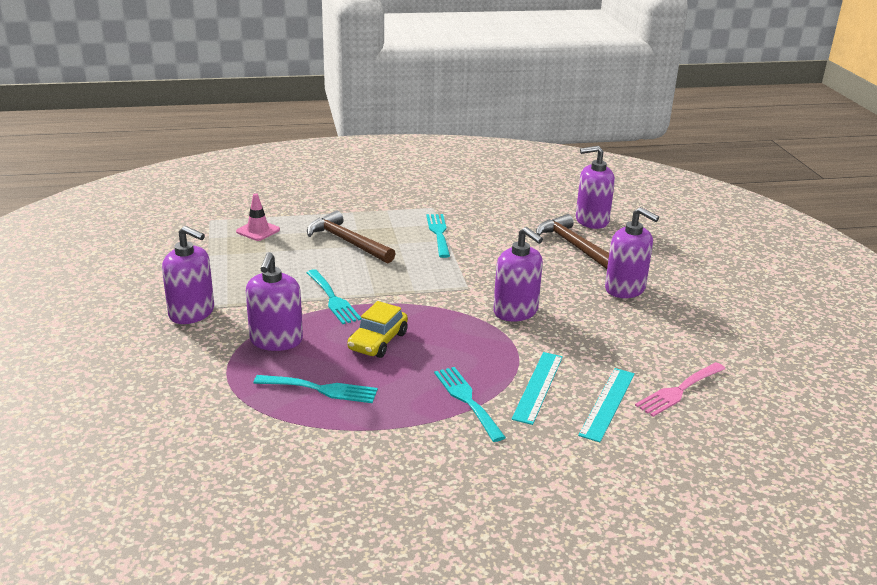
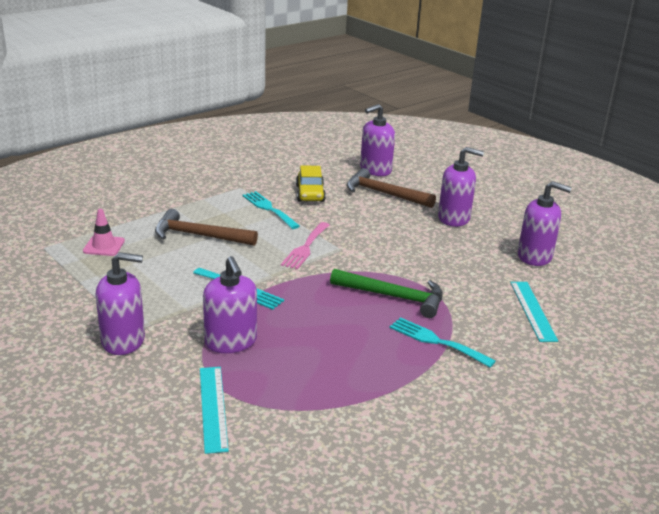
camera: 30 degrees left, 0 degrees up
(321, 389) = (316, 371): turquoise fork -> none
(378, 341) = (318, 315): yellow car -> yellow car (310, 194)
(471, 347) = (394, 297): none -> green hammer
(515, 311) = (396, 258): purple soap dispenser -> purple soap dispenser (535, 256)
(538, 387) = (474, 313): turquoise ruler -> turquoise ruler (213, 408)
(678, 391) = (566, 286): pink fork -> pink fork (305, 248)

